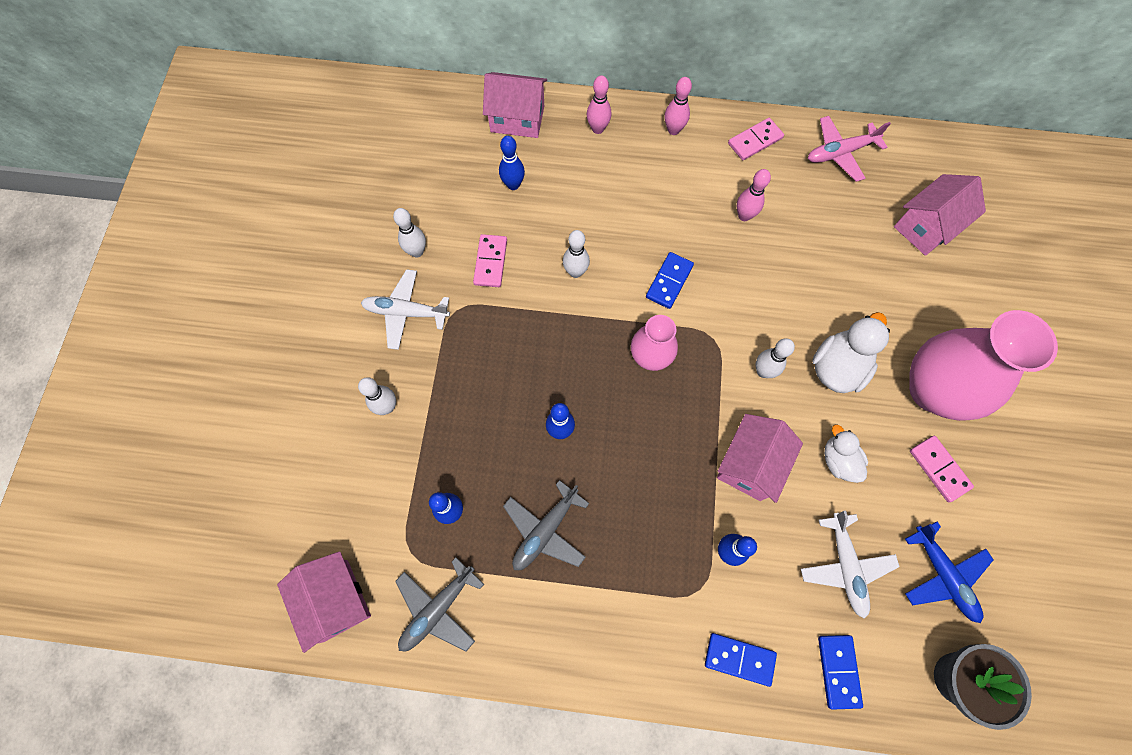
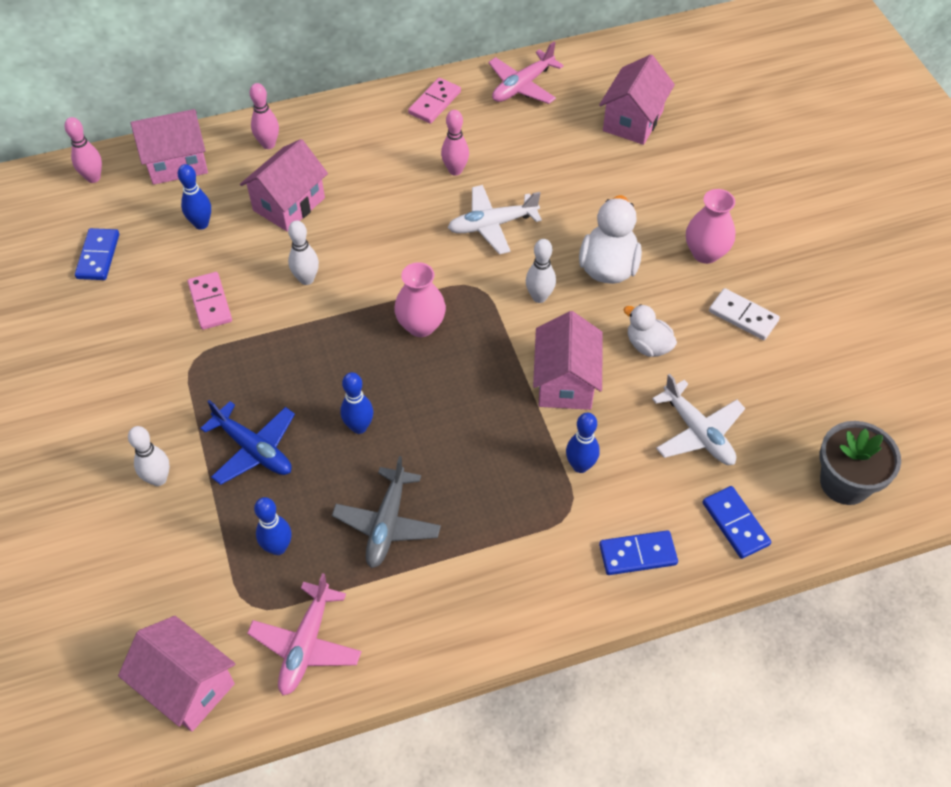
camera: 25 degrees left, 15 degrees down
(406, 312) = (137, 383): white plane -> white plane (492, 225)
(417, 251) = (123, 322): white bowling pin -> none
(437, 609) = (306, 645): grey plane -> pink plane
(590, 194) = (289, 204): none -> pink house
(669, 281) = (408, 253): blue domino -> blue domino (98, 256)
(673, 130) = (348, 120): pink bowling pin -> pink bowling pin (93, 178)
(933, 390) = (705, 253): pink vase -> pink vase, size x0.54
(939, 469) = (743, 316): pink domino -> white domino
(942, 575) = (789, 402): blue plane -> blue plane (254, 449)

